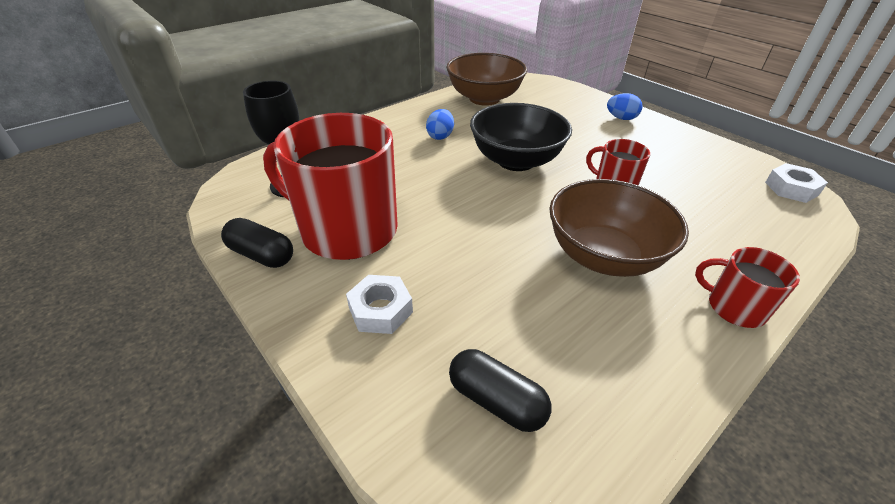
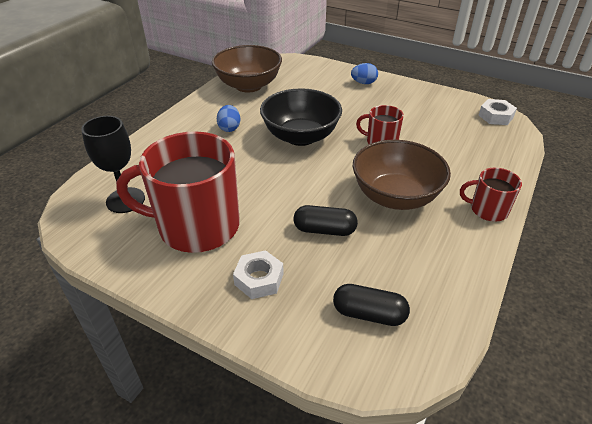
camera: 20 degrees left, 0 degrees up
(261, 255) = (138, 265): black capsule -> black capsule (324, 230)

